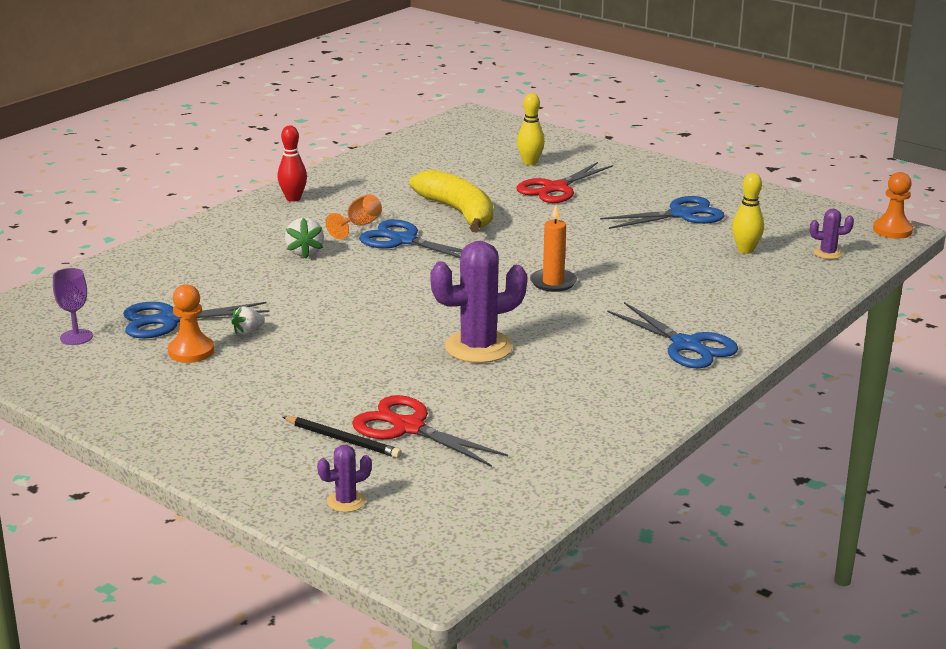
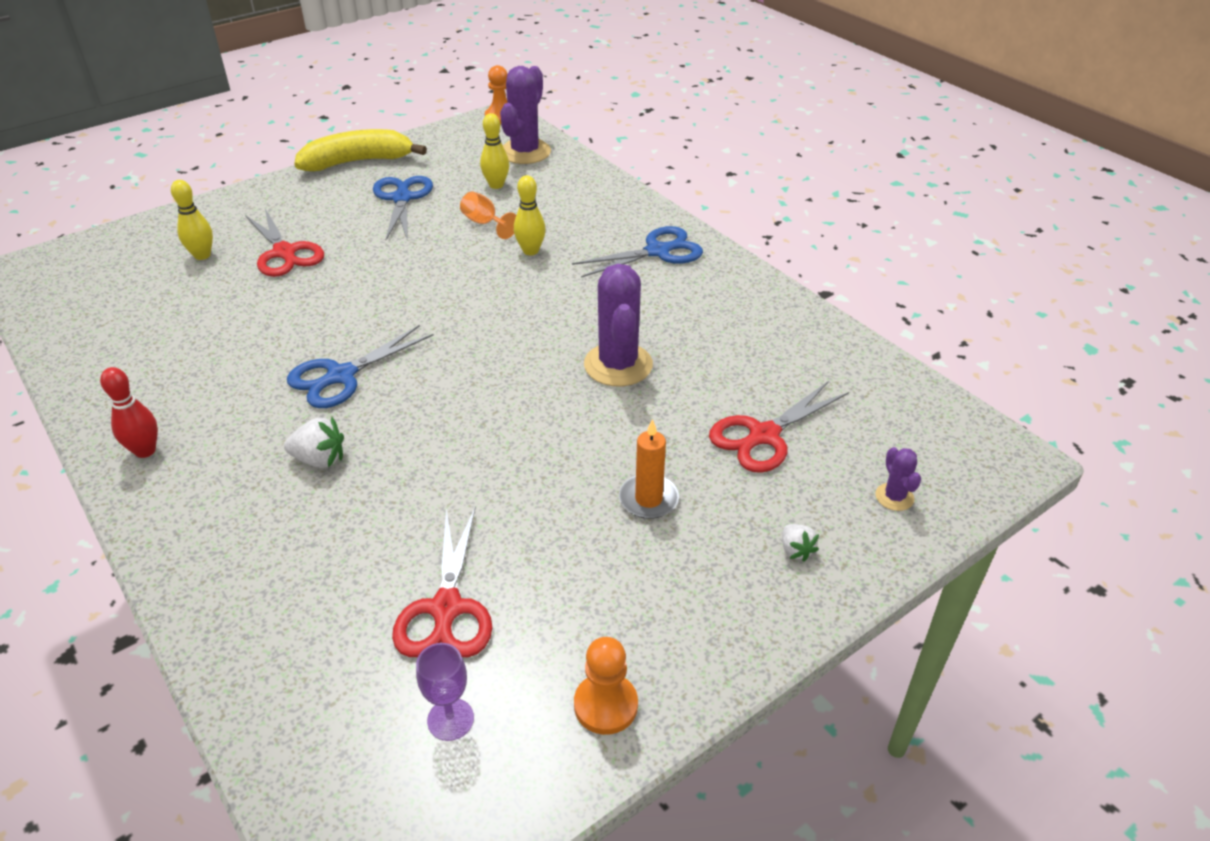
camera: 75 degrees left, 15 degrees up
(168, 320) = (446, 610): blue scissors -> red scissors
(191, 351) = (542, 592): orange pawn -> orange pawn (605, 705)
(248, 331) = (511, 534): white strawberry -> white strawberry (796, 550)
(343, 440) = (779, 484): black pencil -> none
(359, 226) = (275, 404): orange goblet -> orange goblet (485, 223)
(458, 212) = (295, 325): yellow banana -> yellow banana (358, 162)
(553, 282) = (503, 296): orange candle -> orange candle (648, 499)
(637, 283) = (530, 251): none -> yellow bowling pin
(827, 253) = (525, 152): purple cactus -> purple cactus, size x2.10

